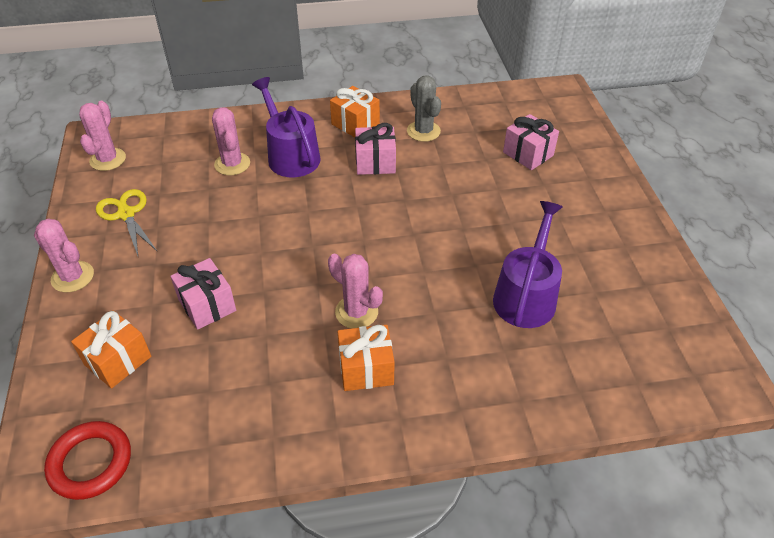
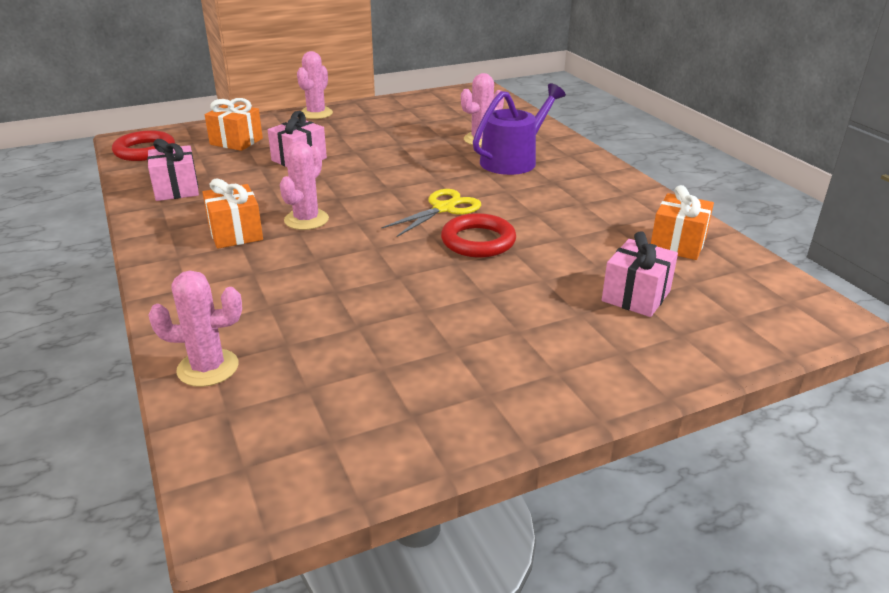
camera: 75 degrees right, 15 degrees down
(108, 159) = (453, 98): pink cactus -> pink cactus (208, 368)
(126, 214) = (391, 116): yellow scissors -> yellow scissors (443, 209)
(355, 124) = (593, 182): orange gift -> orange gift (678, 244)
(375, 162) = (535, 201): pink gift -> pink gift (176, 189)
(423, 131) = (617, 220): grey cactus -> none
(432, 209) = (478, 241): none -> red ring
(526, 296) = (358, 314): purple watering can -> none

